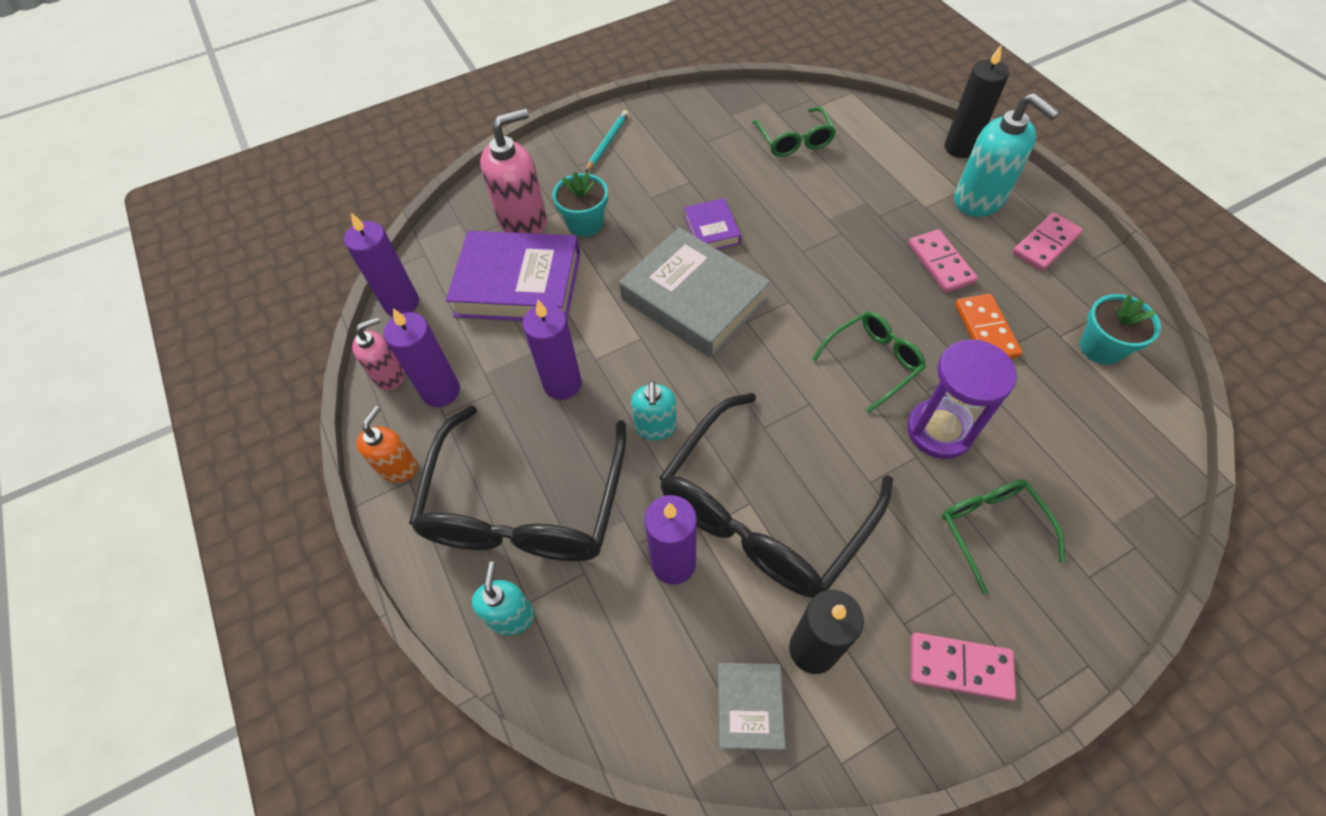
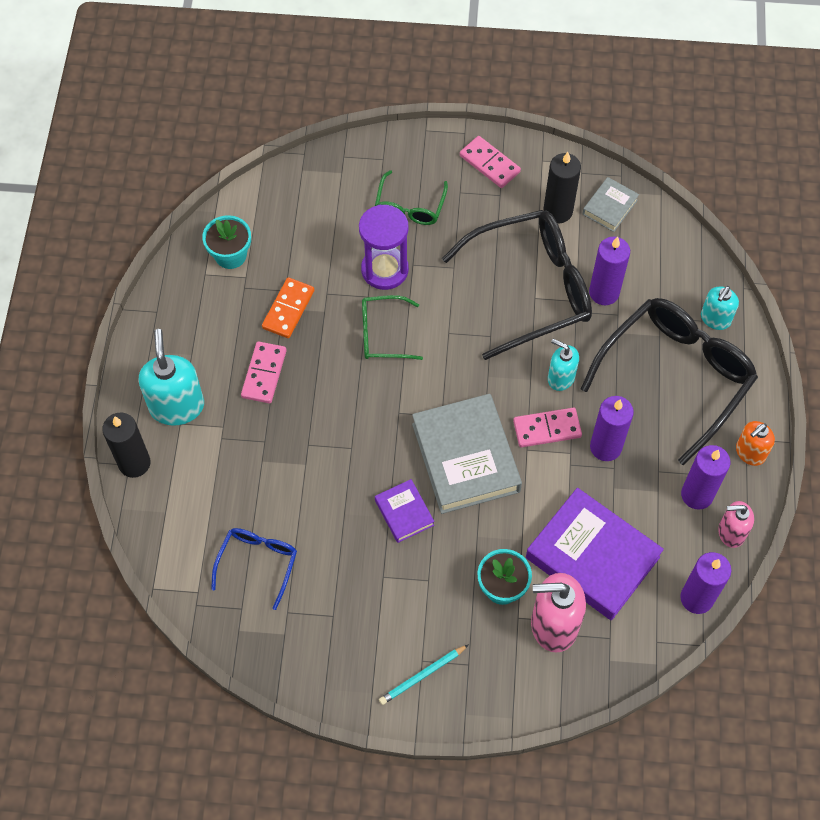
camera: 150 degrees left, 5 degrees up
(655, 427) = (560, 377): turquoise soap dispenser -> turquoise soap dispenser turned 90 degrees counterclockwise
(712, 229) = (404, 513): purple book -> purple book turned 45 degrees counterclockwise
(794, 141) = (258, 563): green glasses -> blue glasses
(1045, 244) = (175, 341): pink domino -> pink domino (547, 429)

